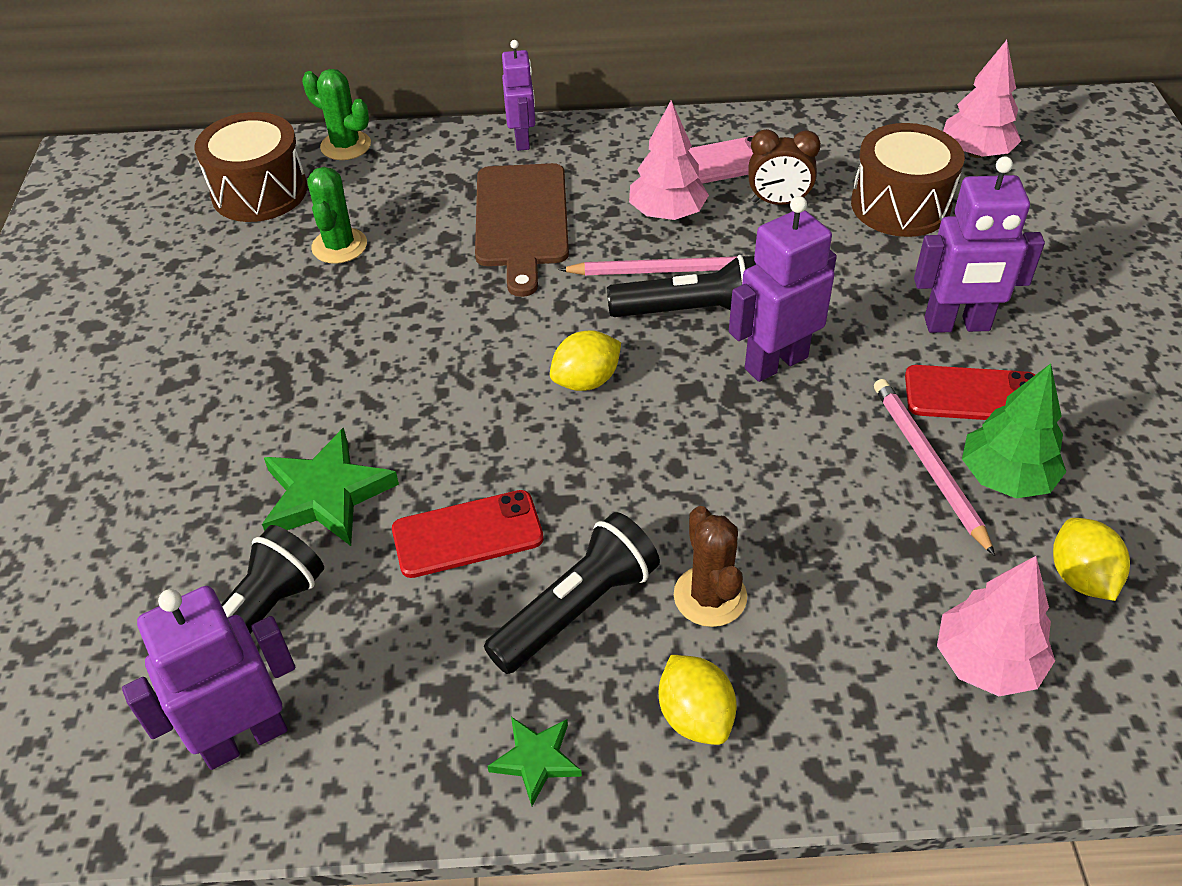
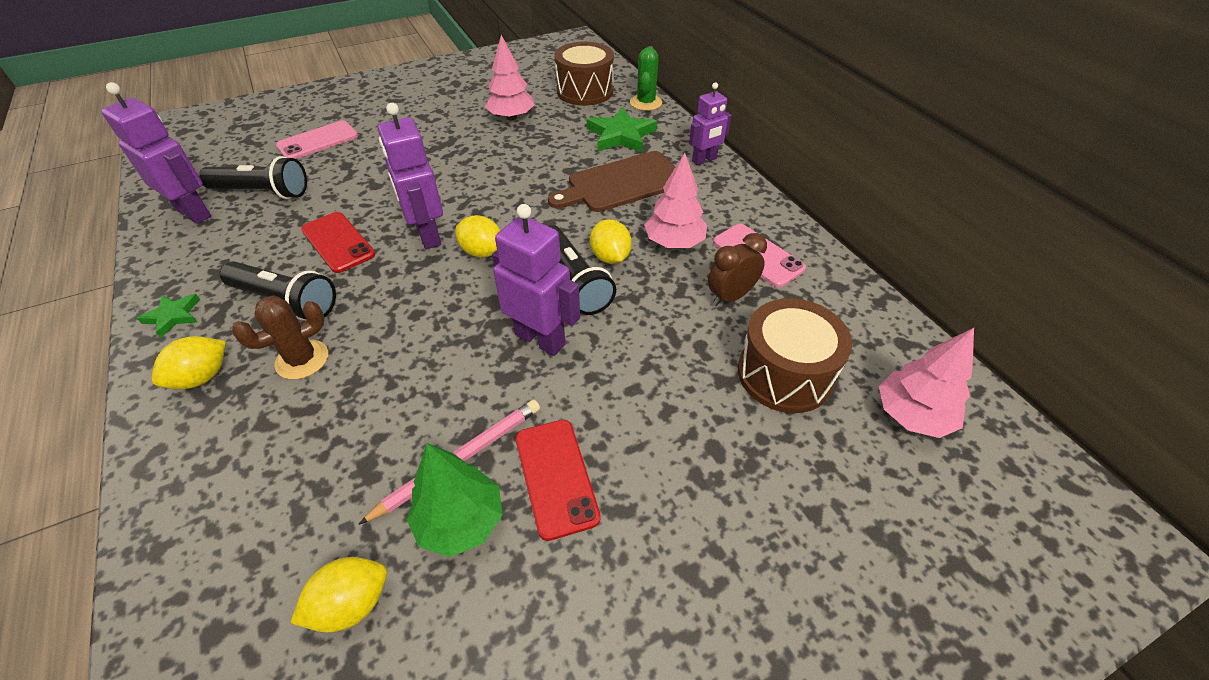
camera: 65 degrees right, 0 degrees up
(134, 536) = (318, 141): none -> pink phone
(326, 494) = (358, 186): green star -> green star (621, 135)
(339, 246) = (555, 128): green cactus -> none
(663, 270) = (610, 257): pink pencil -> yellow lemon
(778, 202) = (730, 296): brown clock -> brown clock turned 75 degrees clockwise
(957, 325) = (643, 448): purple robot -> purple robot (427, 235)
(986, 662) = (251, 542): pink tree -> pink tree (511, 117)

